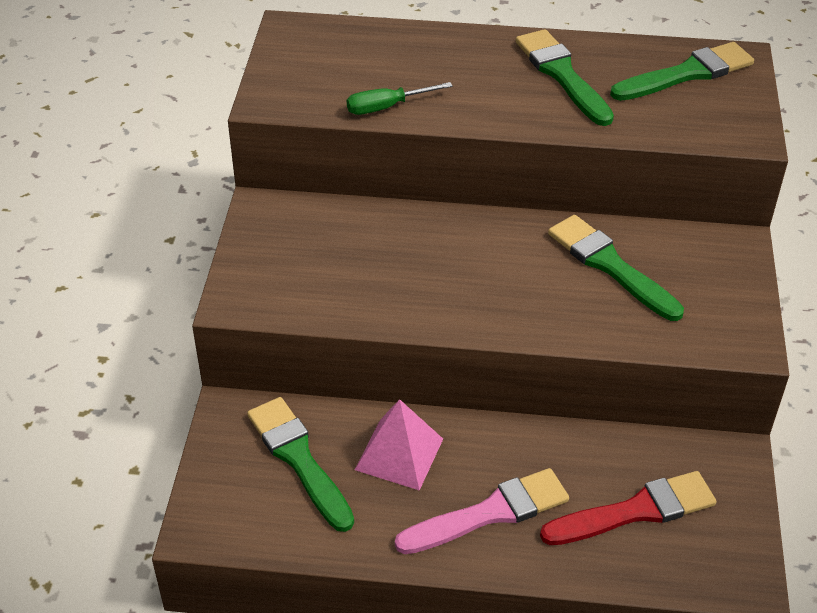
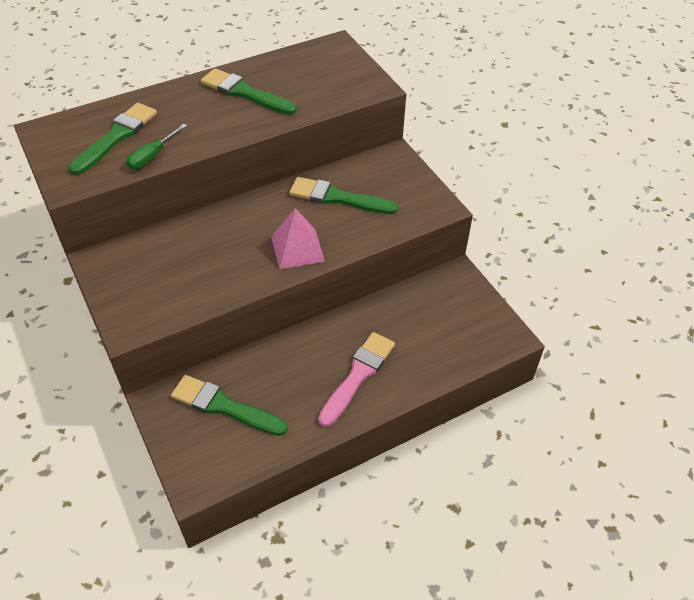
camera: 35 degrees left, 5 degrees up
(399, 454) = (281, 370): pink pyramid -> pink pyramid (297, 248)
(635, 511) = (431, 331): red brush -> none
(686, 74) = (315, 65): green brush -> green brush (116, 137)

